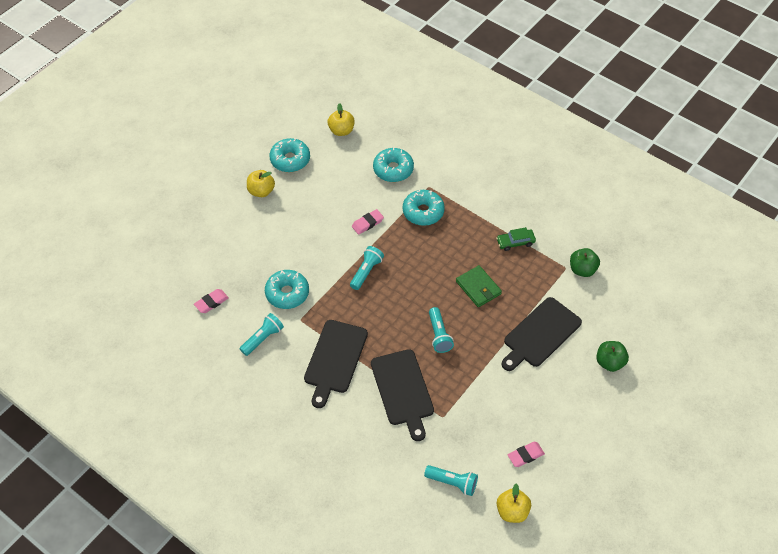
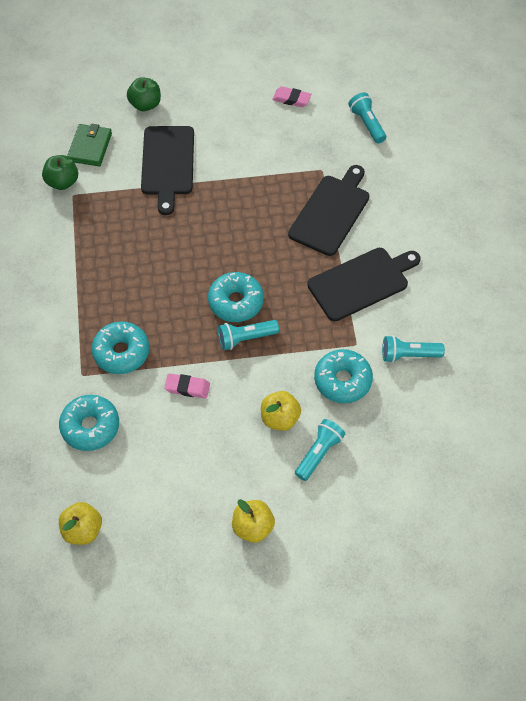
camera: 135 degrees left, 5 degrees up
(211, 302) = (426, 434): pink eraser -> none
(290, 160) = (179, 542): turquoise donut -> turquoise donut (236, 302)
(439, 335) = (249, 230): turquoise flashlight -> turquoise flashlight (319, 453)
(478, 288) = (166, 240): green wallet -> green wallet (90, 147)
(512, 511) = (345, 77): yellow apple -> yellow apple (280, 418)
(515, 242) = (81, 251): green car -> none
(540, 334) = (168, 164): black cutting board -> black cutting board turned 90 degrees clockwise

